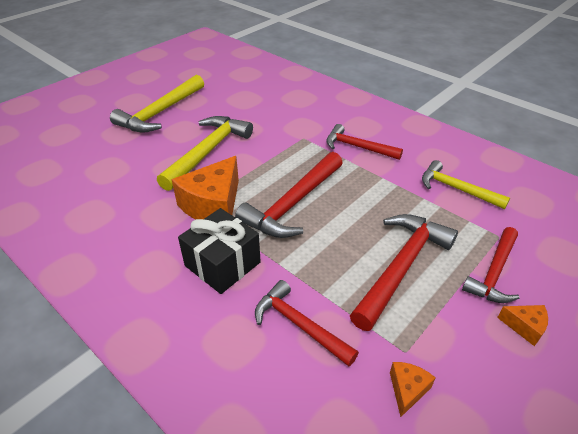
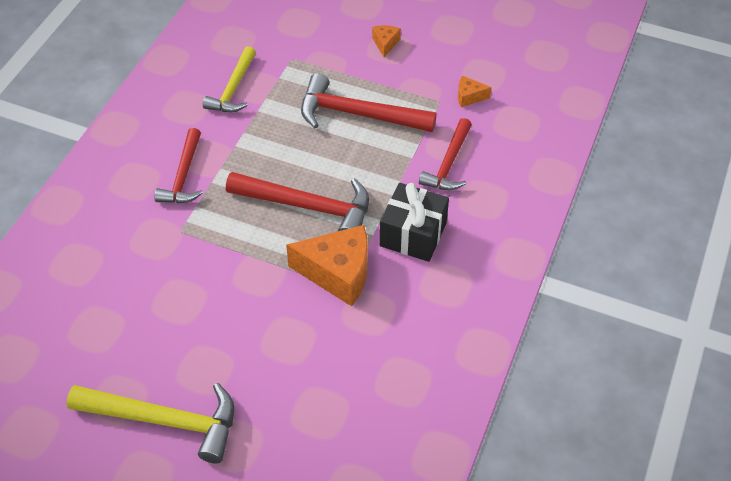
camera: 110 degrees left, 10 degrees up
(207, 152) = (243, 319): yellow hammer -> none
(494, 272) = (338, 60): red hammer -> none

